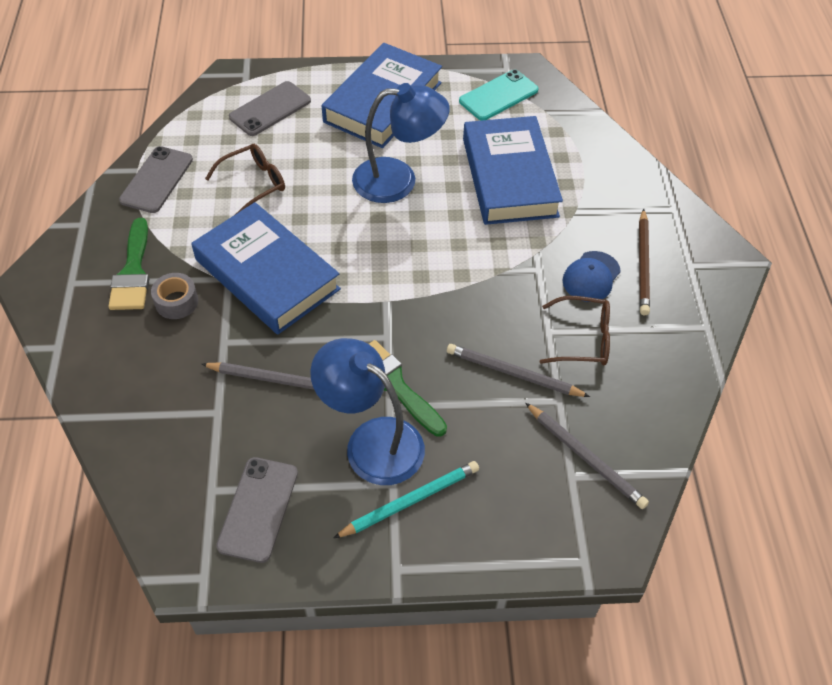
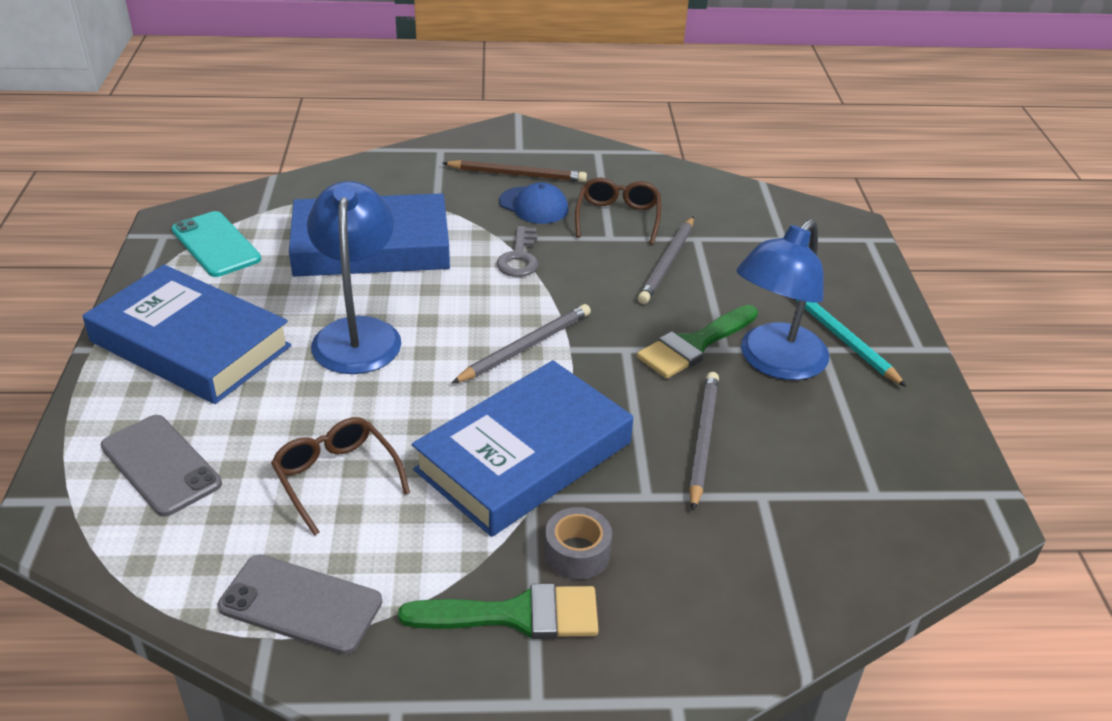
camera: 90 degrees left, 15 degrees down
(258, 509) = (887, 451): grey phone -> none
(506, 268) = (519, 258): none -> grey key
(585, 457) = (759, 229): grey pencil -> grey pencil (525, 347)

